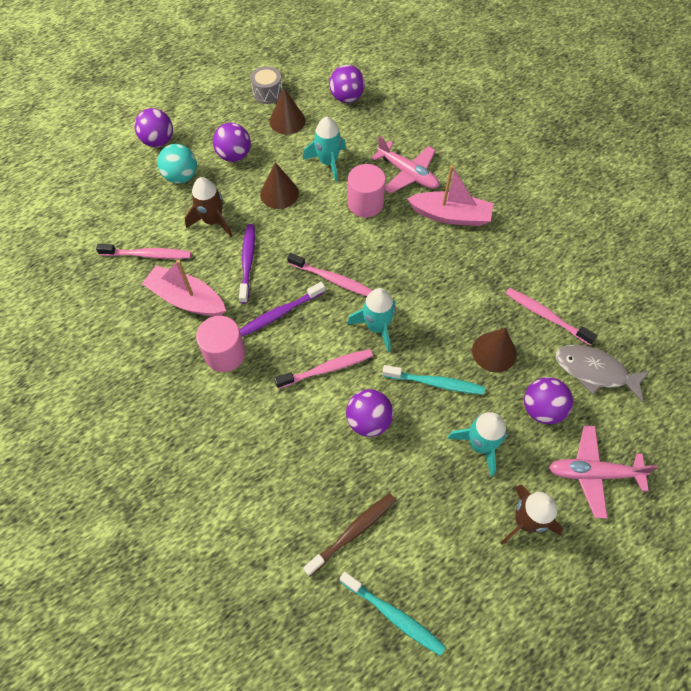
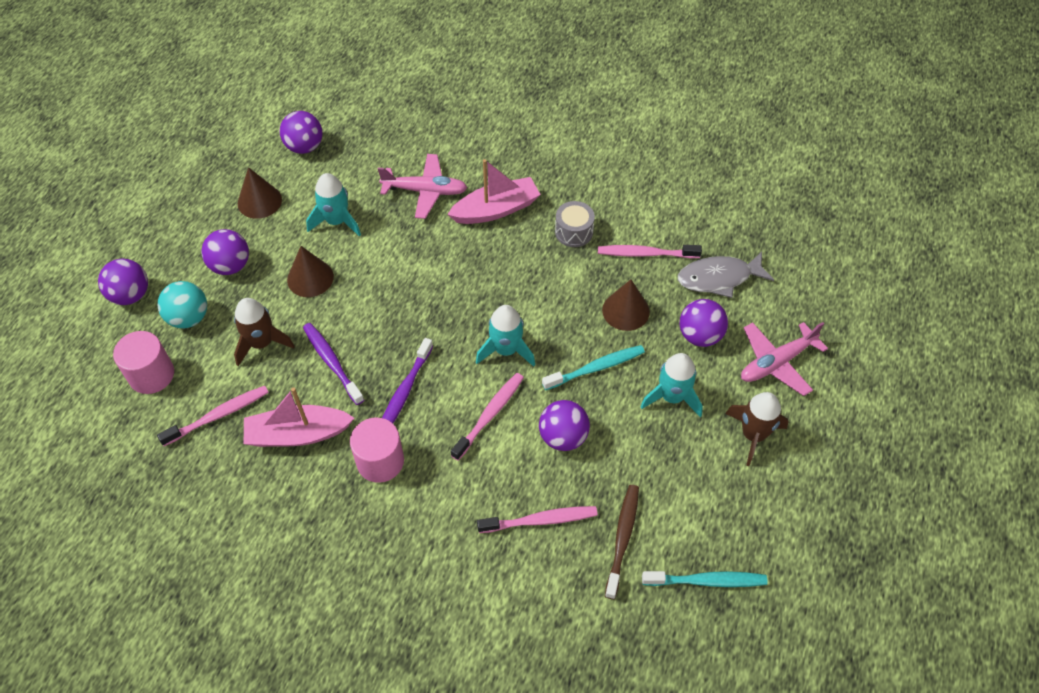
camera: 35 degrees left, 5 degrees down
(267, 93) = (214, 183): grey drum -> grey drum (574, 232)
(333, 279) = (430, 330): pink toothbrush -> pink toothbrush (540, 520)
(365, 203) = (406, 241): pink cylinder -> pink cylinder (151, 375)

